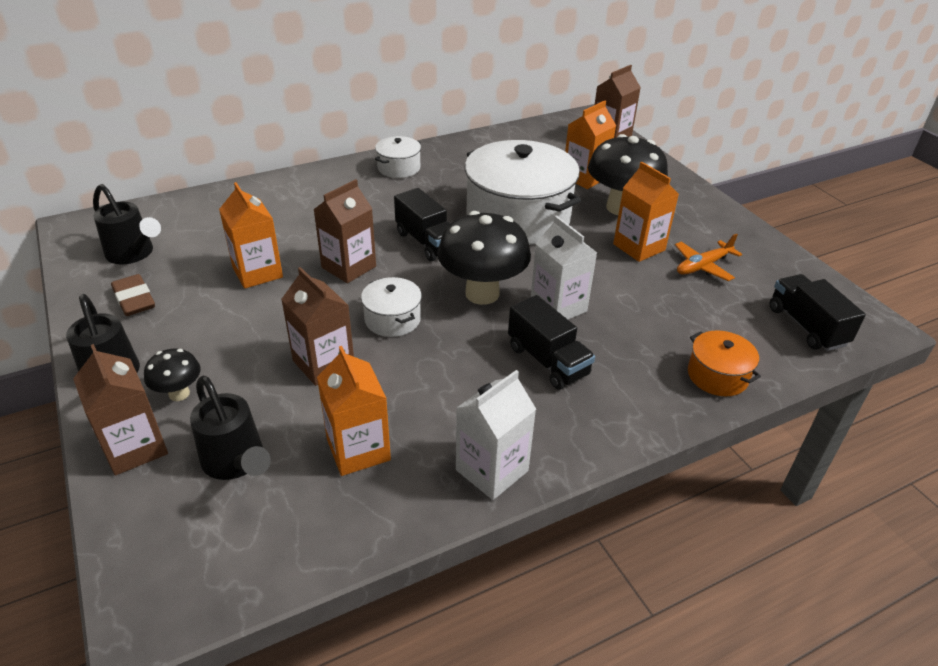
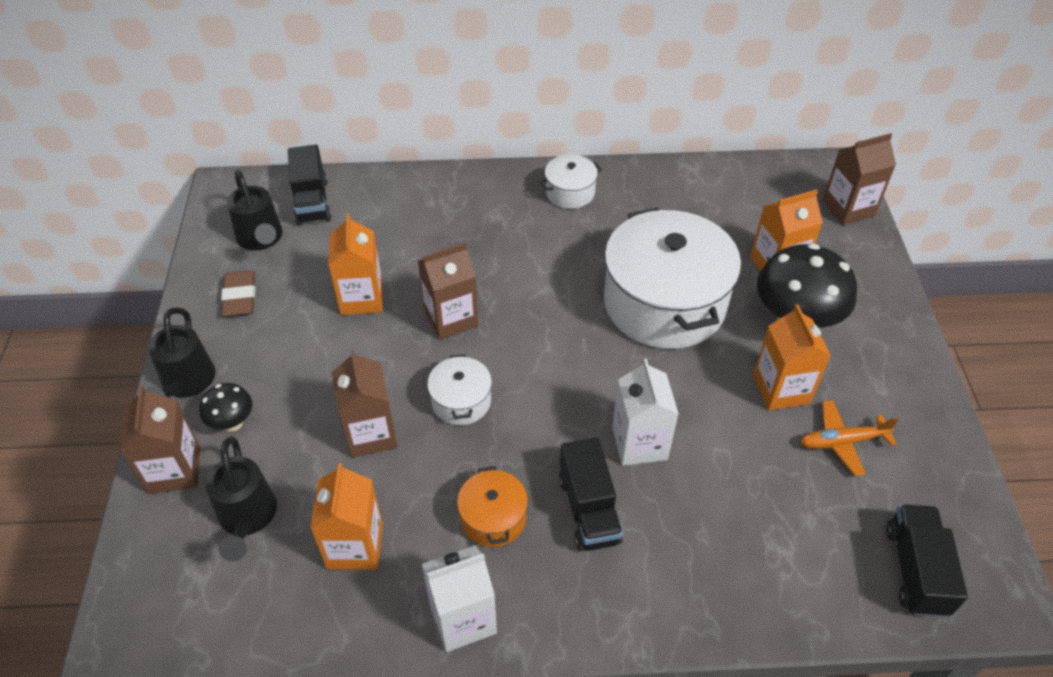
camera: 25 degrees right, 10 degrees up
(427, 242) = (546, 309): black truck -> black truck (312, 201)
(482, 293) = (568, 398): black mushroom -> none
(717, 376) = (763, 597): orange pot -> orange pot (493, 518)

